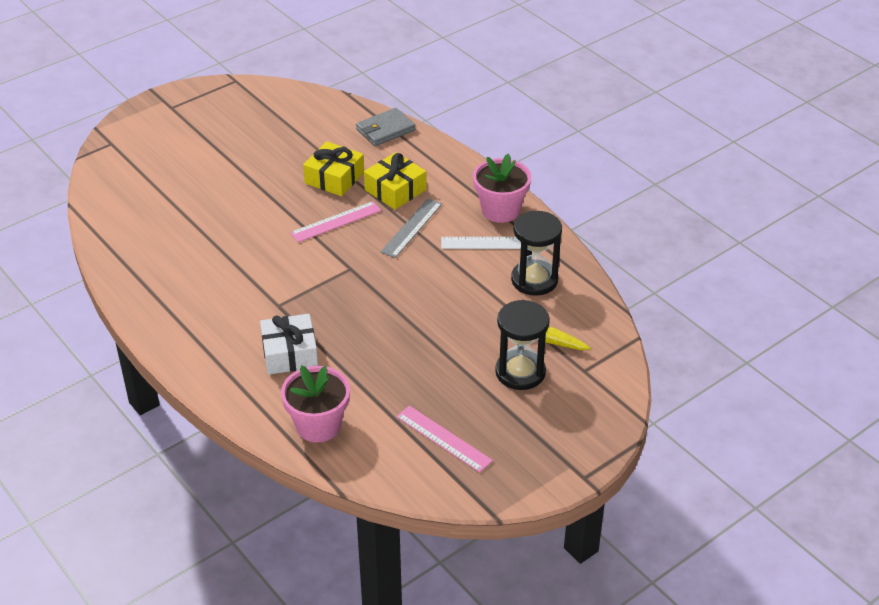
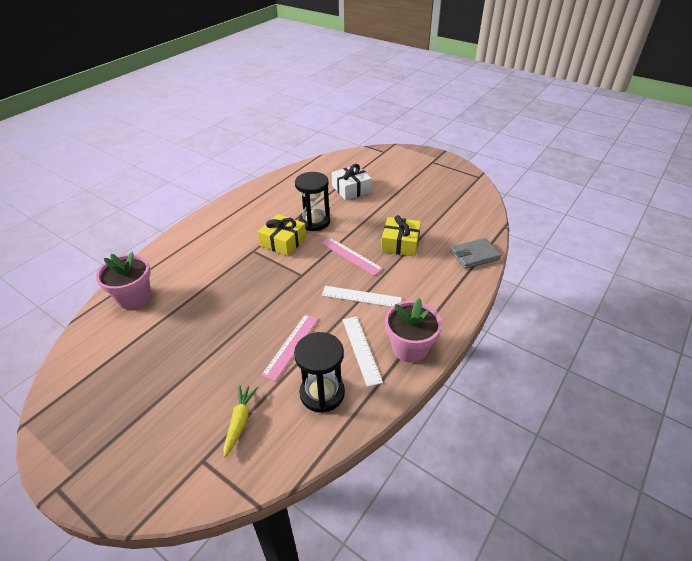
camera: 75 degrees right, 0 degrees up
(289, 353) = (205, 267): white gift -> white gift (351, 189)
(385, 130) = (474, 255): grey wallet -> grey wallet turned 60 degrees counterclockwise
(395, 190) = (403, 277): yellow gift -> yellow gift (283, 242)
(411, 227) = (361, 297): grey ruler -> white ruler
(443, 438) = (116, 370): pink ruler -> pink ruler (291, 346)
(520, 372) = (196, 407): black hourglass -> black hourglass (314, 221)

